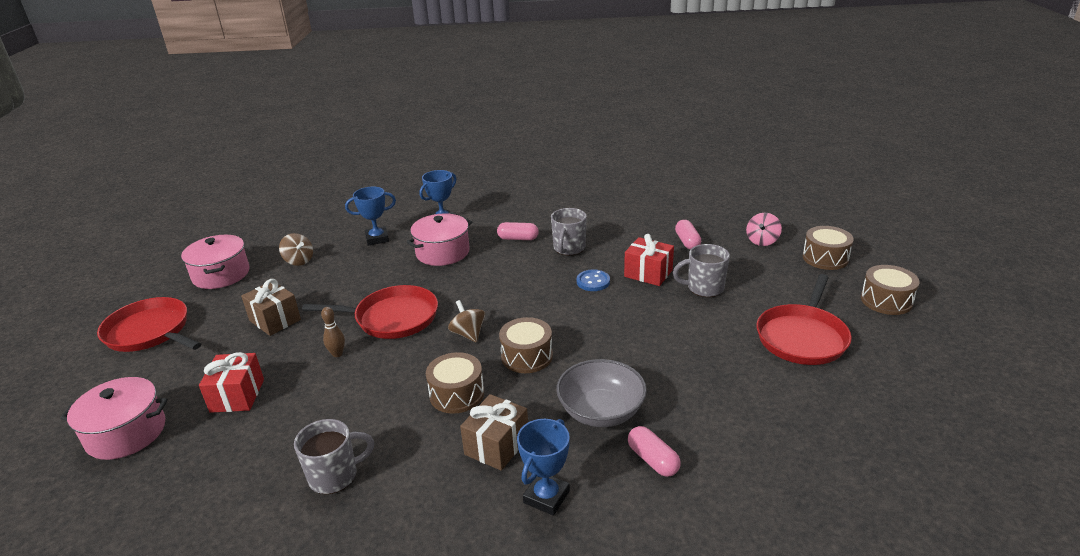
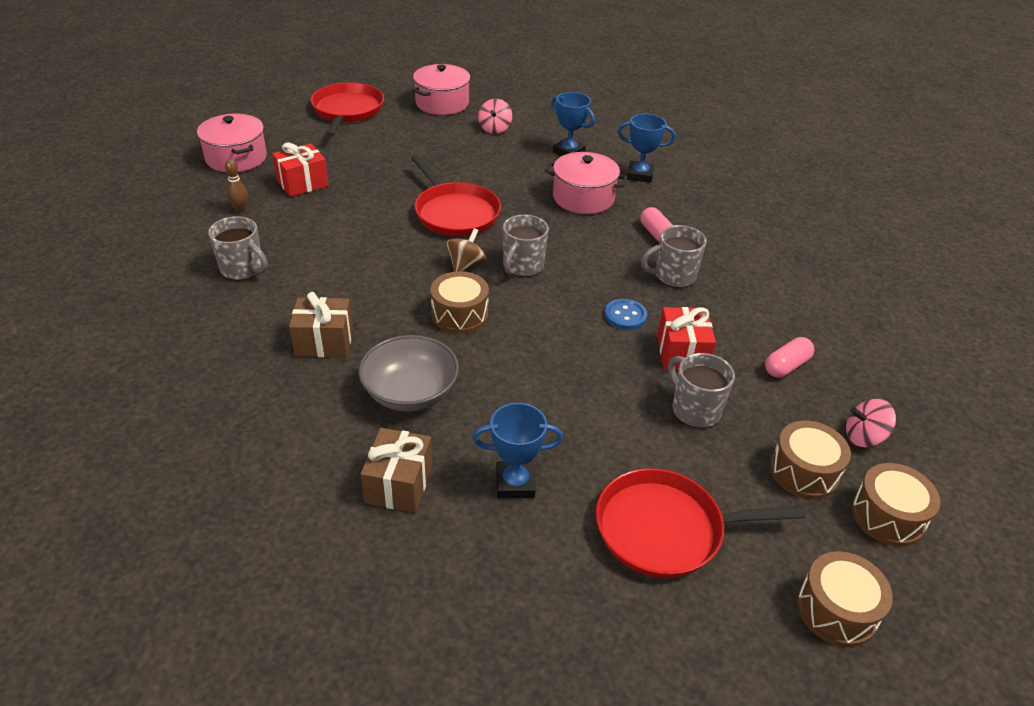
camera: 55 degrees right, 10 degrees up
(275, 320) = (404, 156): brown gift -> brown gift (399, 484)
(299, 261) = (495, 129): brown spinning top -> pink spinning top
(337, 354) = (384, 206): brown bowling pin -> brown bowling pin (240, 209)
(457, 394) = (376, 292): brown drum -> brown drum (804, 471)
(497, 307) = (522, 266): none -> grey mug
(546, 497) = (277, 395): blue trophy -> blue trophy (515, 483)
(653, 460) = (362, 452): pink capsule -> none

